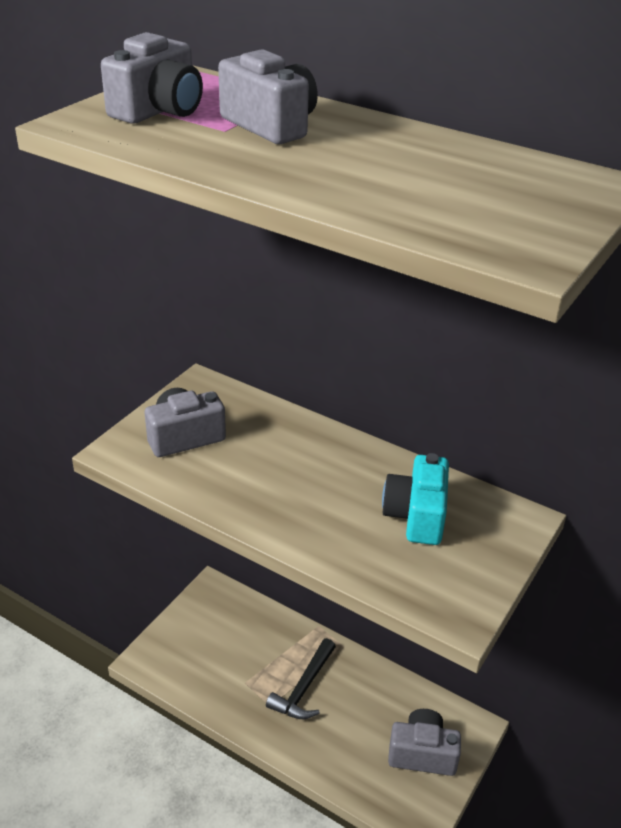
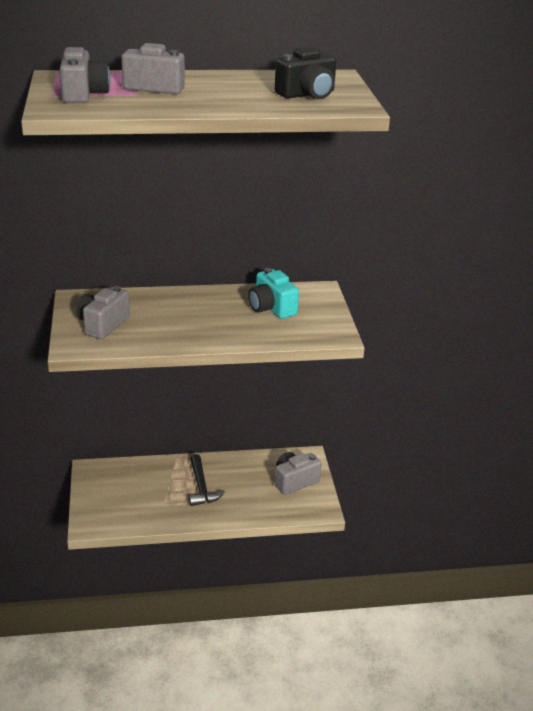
camera: 40 degrees left, 5 degrees down
(480, 204) = (307, 94): none -> black camera

